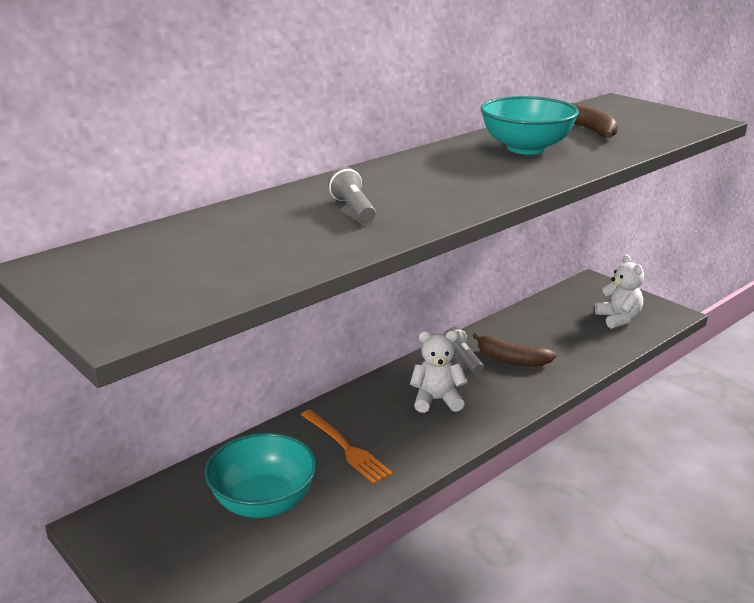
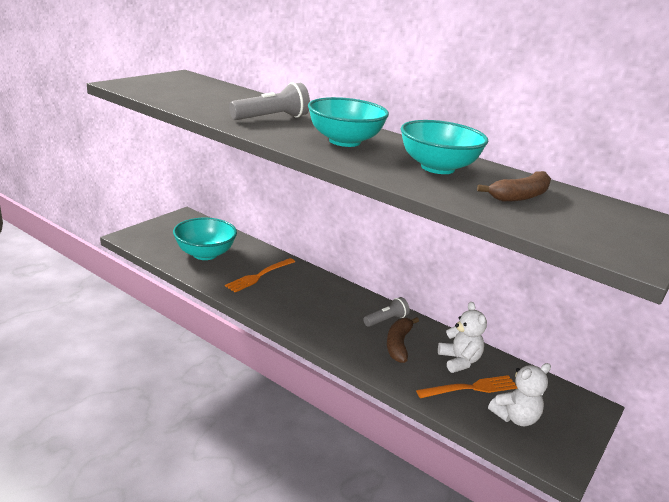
camera: 75 degrees right, 0 degrees up
(353, 209) = (272, 118): grey flashlight -> grey flashlight, size x1.54
(436, 400) = (324, 308): white teddy bear -> white teddy bear (459, 361)
(449, 178) = (344, 141): none -> turquoise bowl
(580, 331) = (471, 388): none -> orange fork

